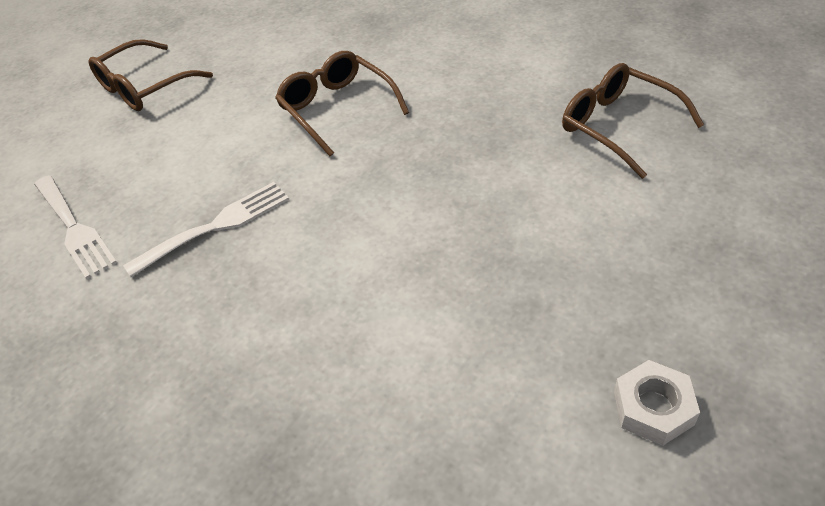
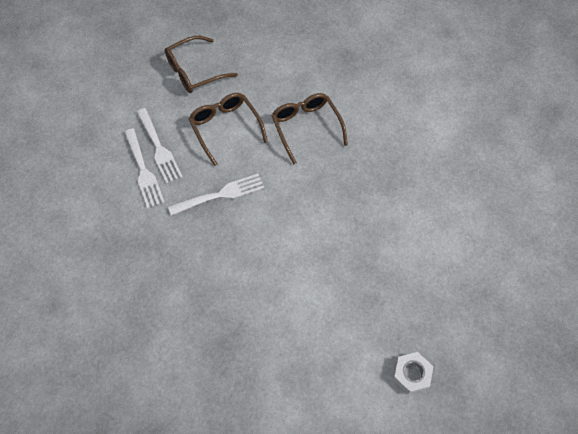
camera: 10 degrees right, 15 degrees up
(98, 191) = (159, 148): none -> white fork
(618, 126) = (466, 194): brown glasses -> brown glasses (225, 128)

